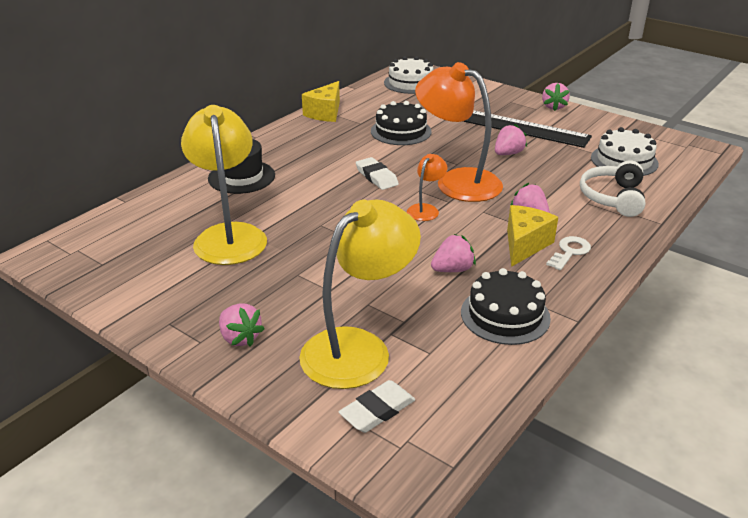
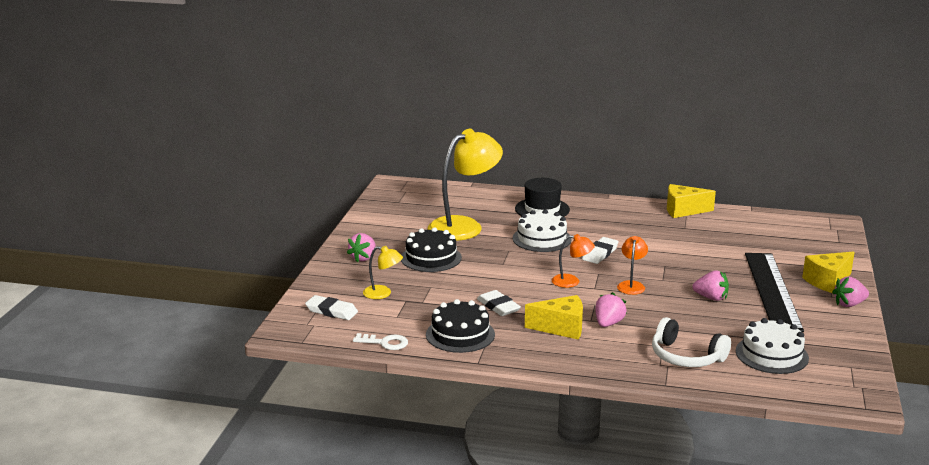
camera: 65 degrees right, 10 degrees down
(358, 348) = (383, 293): yellow lamp -> yellow lamp, size x0.47
(401, 131) = (691, 246): black cake -> black cake (431, 258)
(410, 83) = (799, 229): white cake -> white cake (541, 239)
(452, 269) = (498, 306): pink strawberry -> white eraser
(457, 181) = (631, 285): orange lamp -> orange lamp, size x0.47
(510, 102) = (827, 281): none -> yellow cheese
(569, 252) = (570, 348): white key -> white key (385, 343)
(613, 198) = (686, 357): white headphones -> white headphones turned 135 degrees counterclockwise

